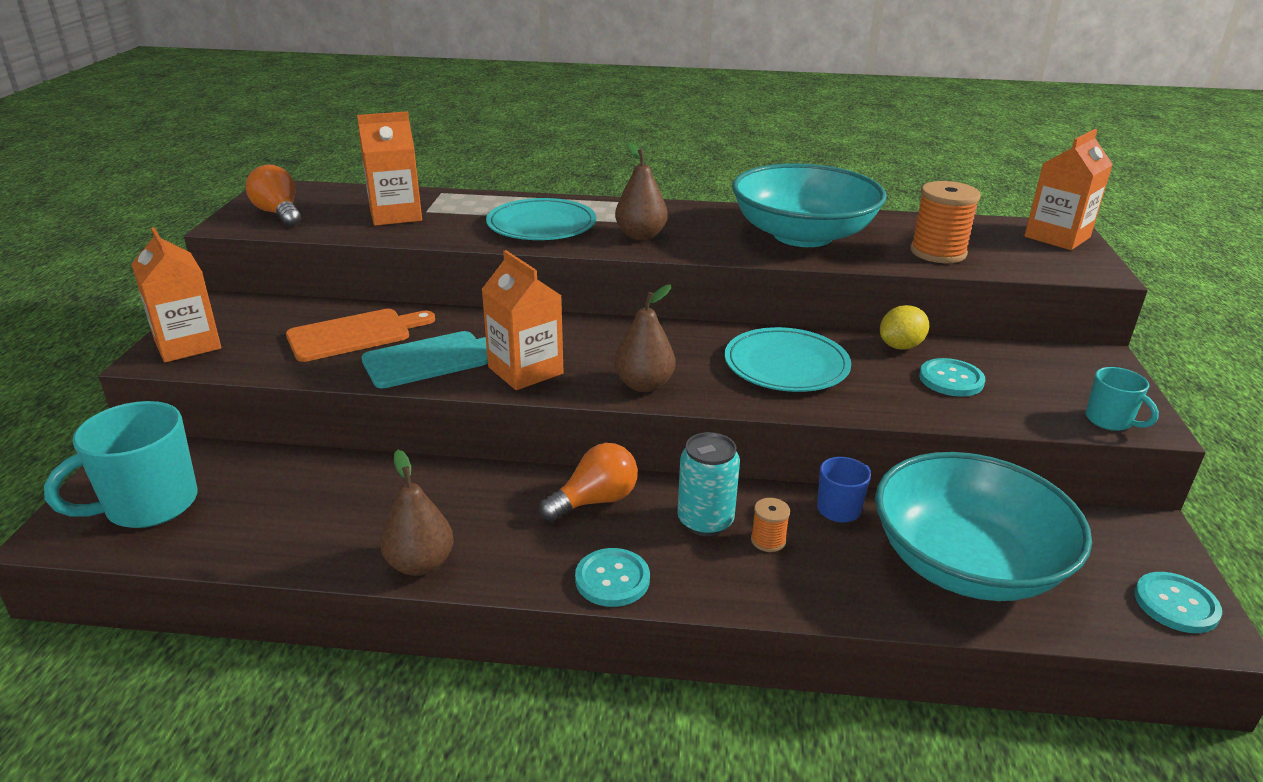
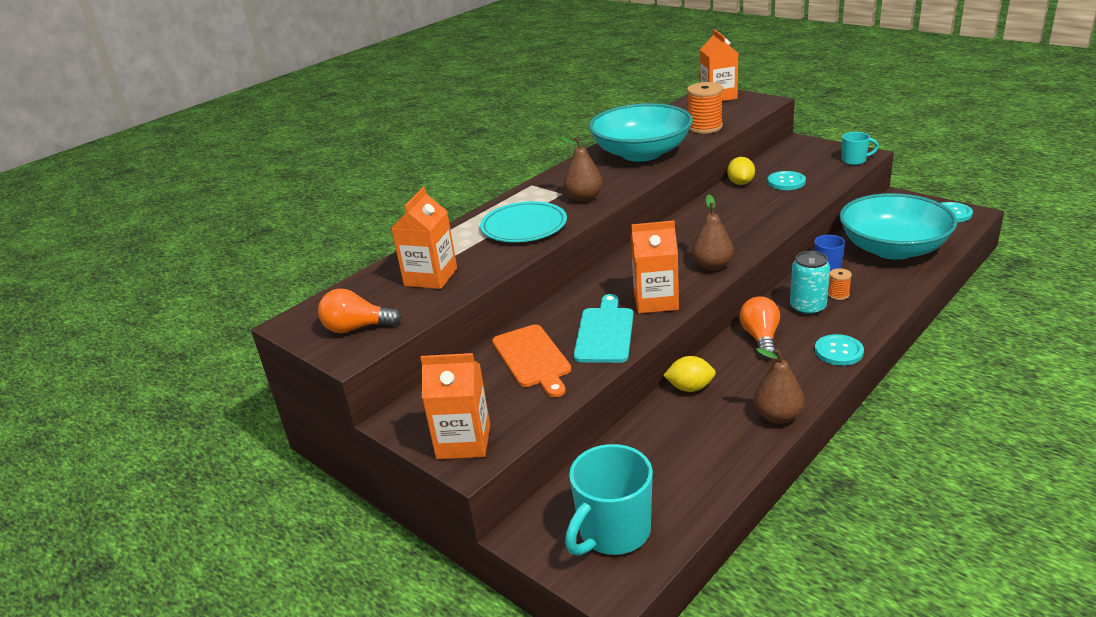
camera: 50 degrees left, 0 degrees up
(149, 505) = (613, 532): turquoise mug -> turquoise mug turned 45 degrees clockwise
(354, 334) = (533, 358): orange cutting board -> orange cutting board turned 150 degrees clockwise
(444, 478) = (690, 388): none -> yellow lemon
(786, 365) = (730, 219): turquoise plate -> none

